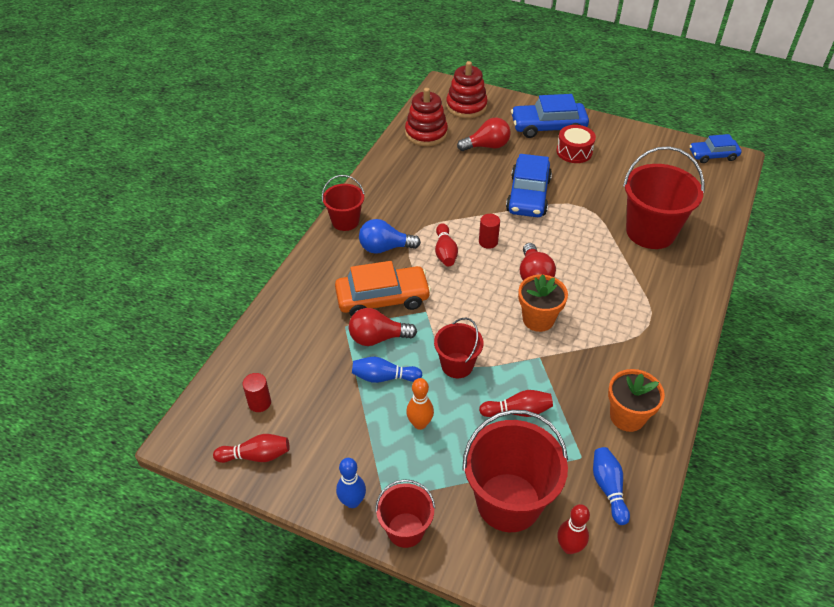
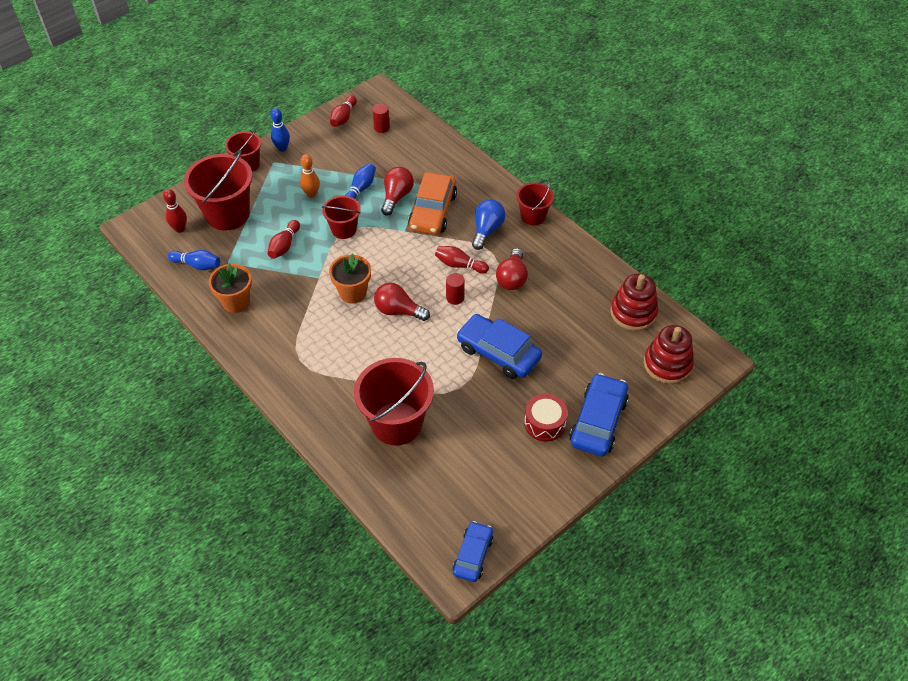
camera: 115 degrees right, 5 degrees up
(487, 146) = (589, 353): red light bulb -> red light bulb (512, 278)

